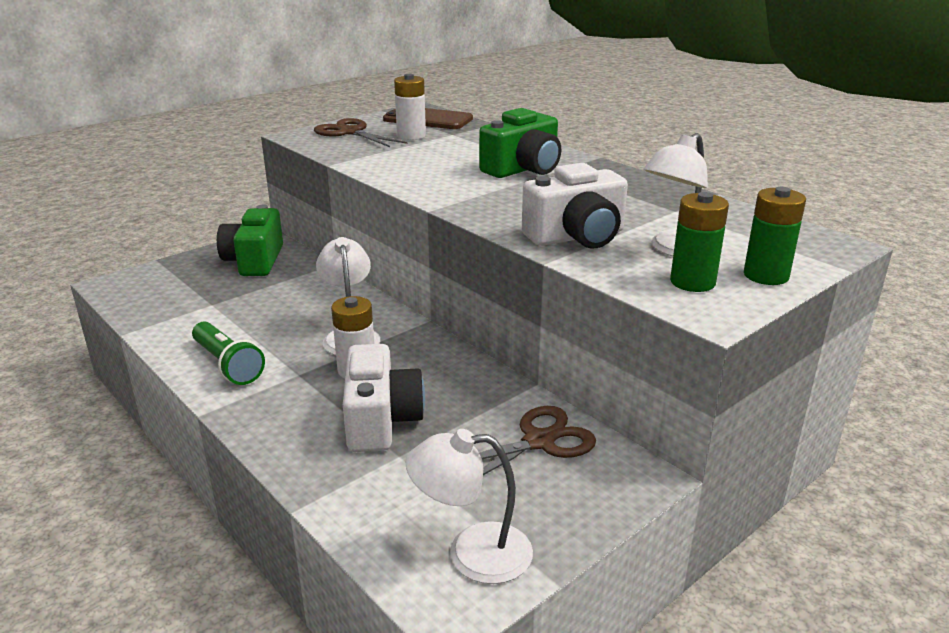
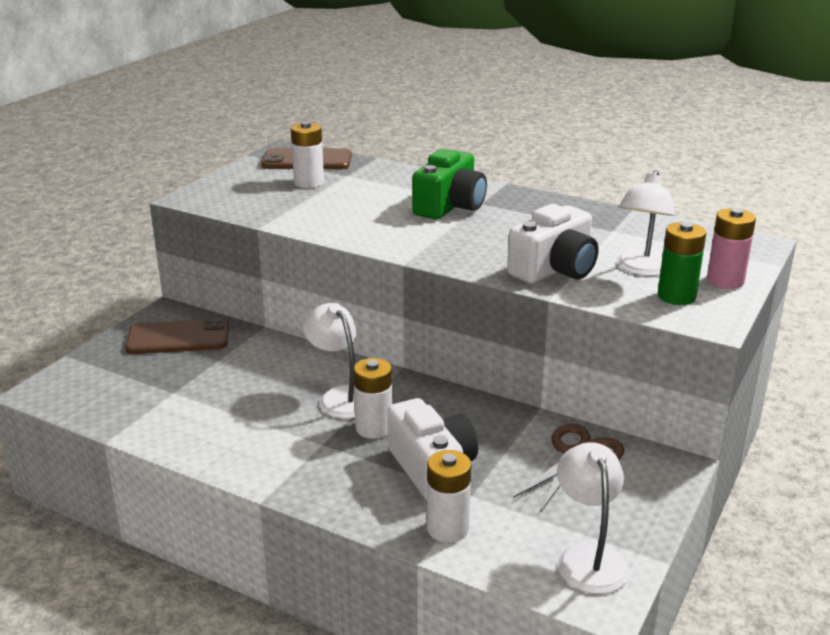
camera: 20 degrees left, 0 degrees up
(227, 365) = (246, 449): green flashlight -> none
(255, 261) = (178, 338): green camera -> brown phone
(348, 483) = (447, 528): none -> white battery
(350, 132) = (242, 187): brown scissors -> none
(472, 553) = (589, 557): white lamp -> white lamp turned 105 degrees clockwise
(766, 275) = (725, 281): green battery -> pink battery

